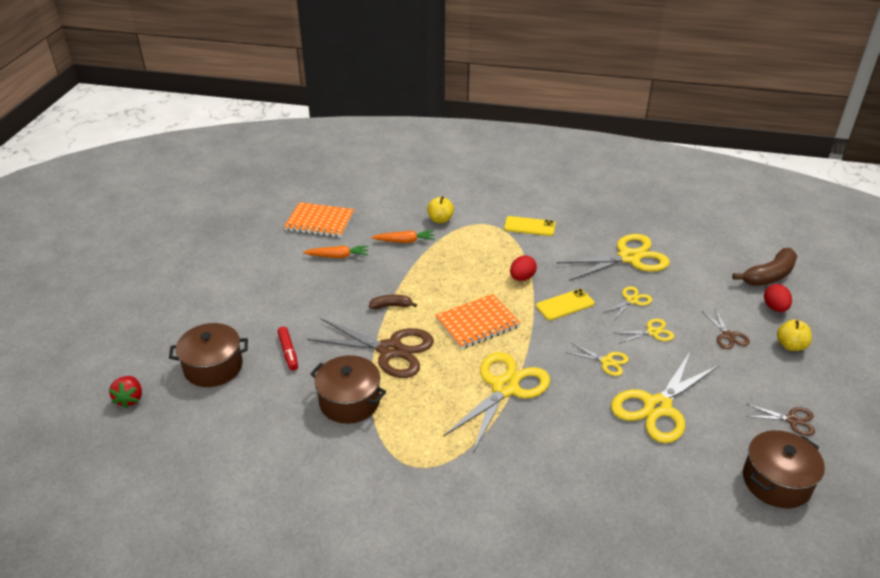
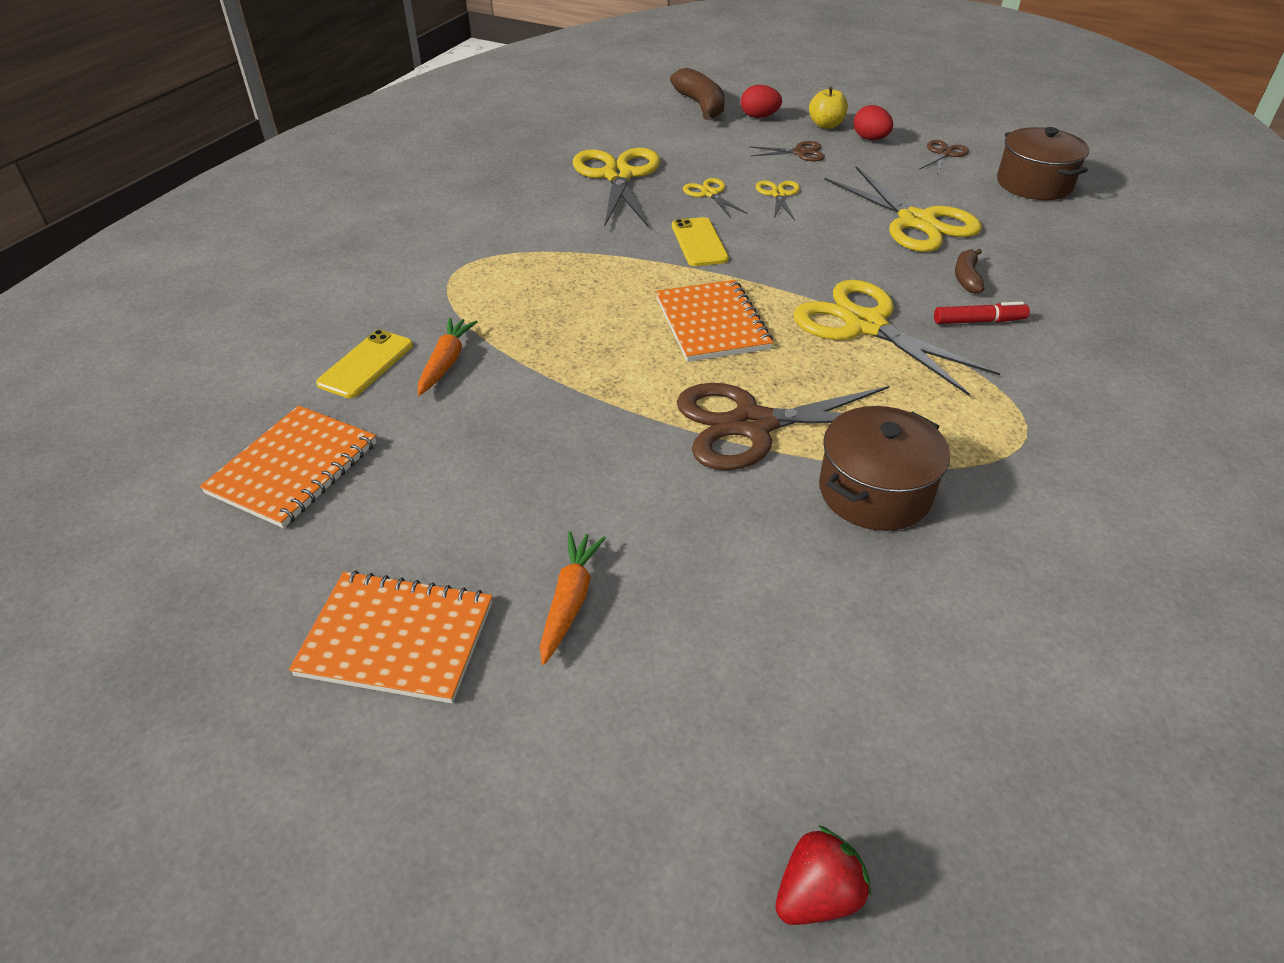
camera: 75 degrees left, 5 degrees up
(130, 399) = (817, 894): red strawberry -> red strawberry turned 45 degrees counterclockwise
(213, 367) = (735, 700): brown pot -> none
(234, 273) = (396, 639): none -> orange notebook
(288, 352) = (719, 563): red marker -> red marker (979, 321)
(338, 256) = (439, 455): orange carrot -> orange carrot (570, 600)
(390, 350) = (752, 424): brown scissors -> brown scissors turned 135 degrees counterclockwise
(391, 306) = (631, 406): brown banana -> brown banana (966, 278)
(440, 219) = (408, 313): yellow apple -> none
(522, 278) = (619, 264): red egg -> red egg (870, 139)
(529, 226) = (492, 233): yellow phone -> yellow phone (366, 364)
(607, 362) = (827, 236): yellow scissors -> none

